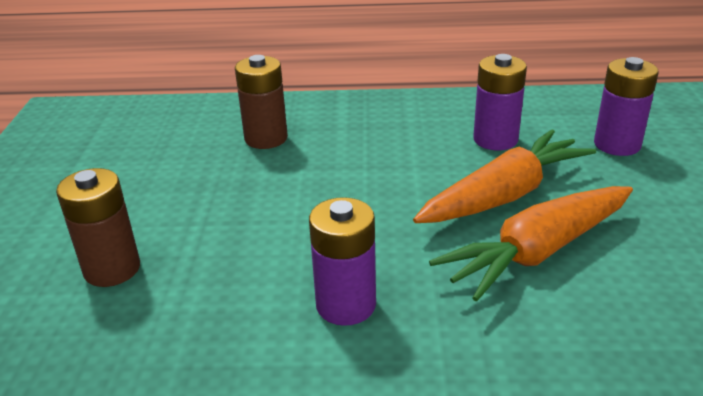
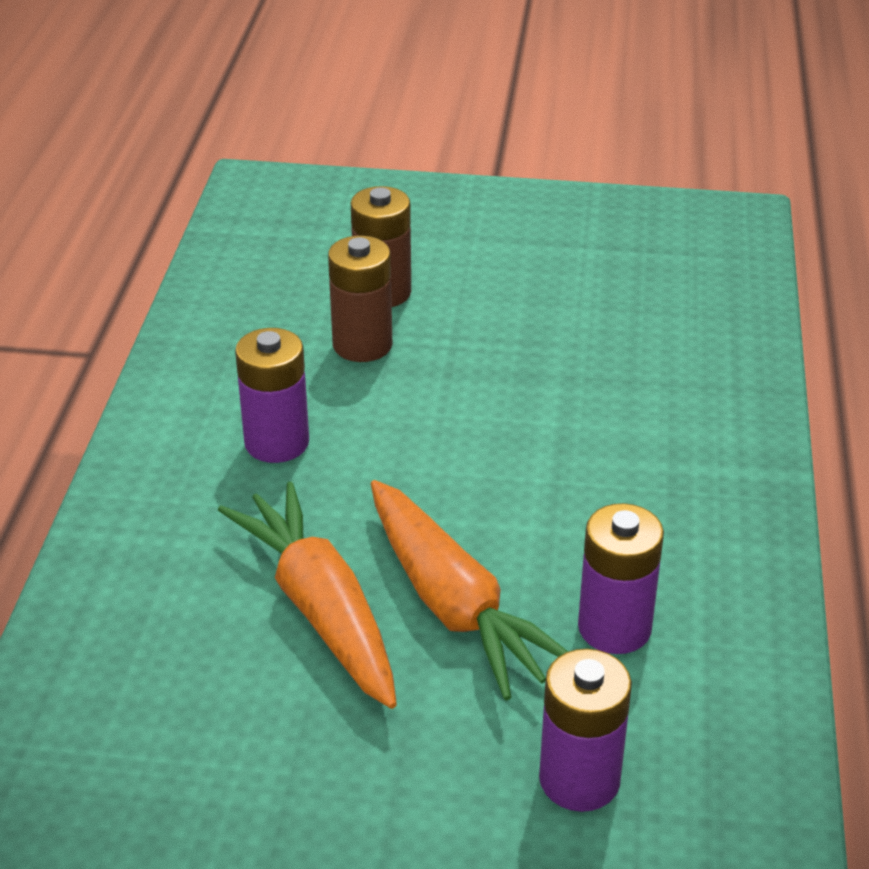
camera: 95 degrees right, 5 degrees up
(266, 138) = (644, 392): brown battery -> brown battery (362, 345)

